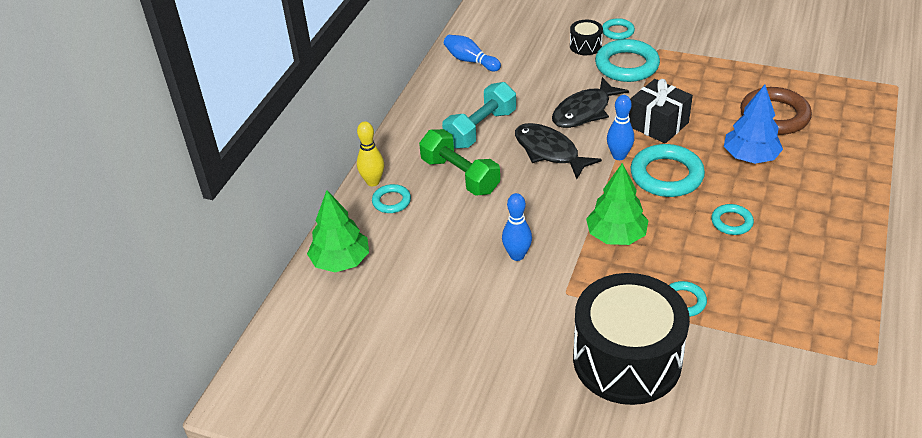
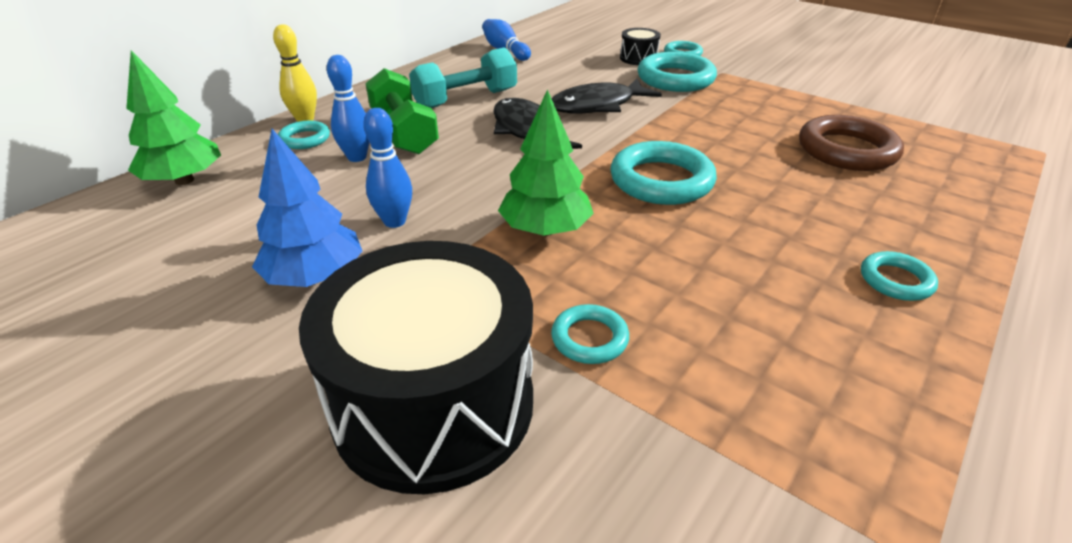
camera: 15 degrees right, 5 degrees down
(619, 156) = (610, 150): blue bowling pin -> blue bowling pin (357, 157)
(658, 124) = (681, 131): black gift -> none
(731, 222) = (728, 251): turquoise ring -> turquoise ring (895, 280)
(750, 157) = (792, 184): blue tree -> blue tree (315, 276)

